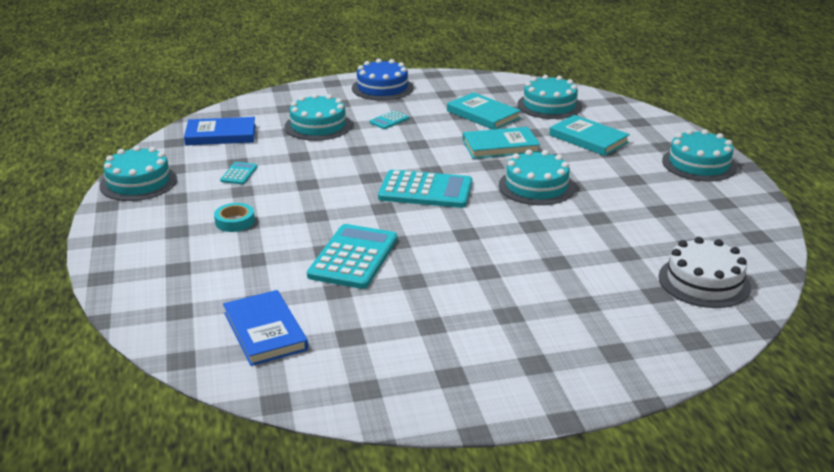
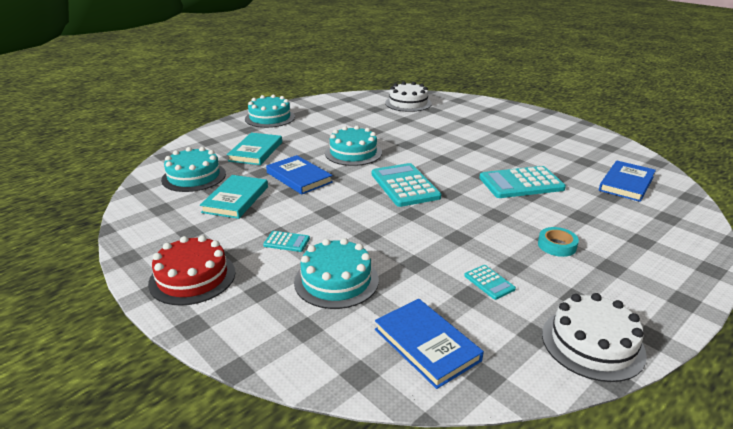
camera: 120 degrees left, 0 degrees up
(138, 182) = (592, 343): turquoise cake -> white cake
(239, 174) = (489, 282): turquoise calculator -> turquoise calculator turned 105 degrees counterclockwise
(382, 88) = (192, 277): blue cake -> red cake
(500, 146) = (299, 177): turquoise book -> blue book

